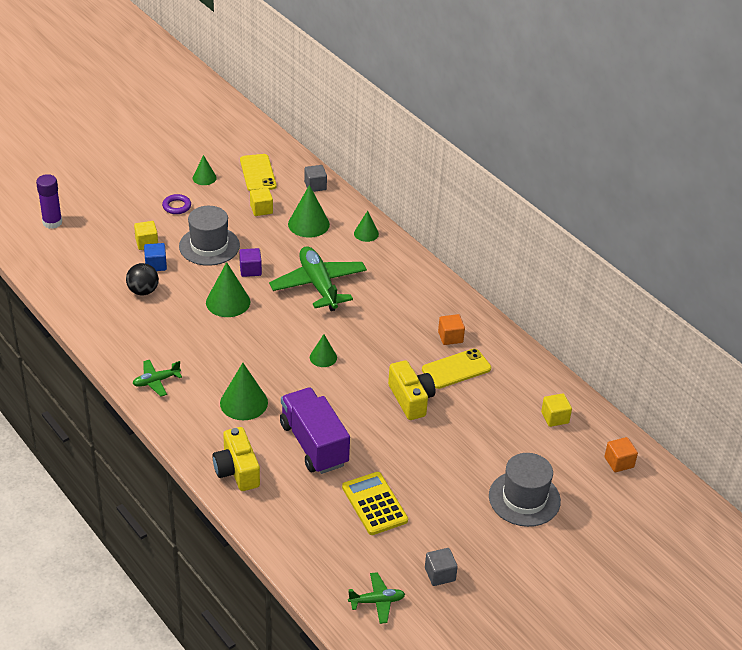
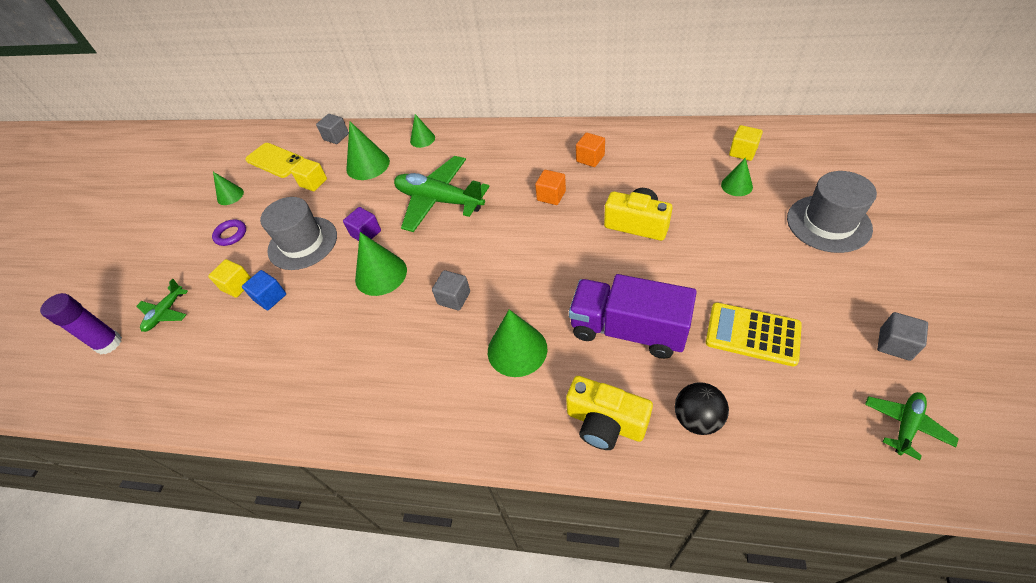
camera: 35 degrees left, 10 degrees up
(143, 291) = (286, 331): black ball -> black ball (697, 418)
(156, 381) = (408, 407): green plane -> green plane (165, 313)
(248, 349) = (454, 298): none -> grey cube
(323, 357) = (524, 251): green cone -> green cone (736, 185)
(456, 369) = (630, 176): yellow phone -> none
(619, 462) = (827, 145): orange cube -> orange cube (551, 196)

